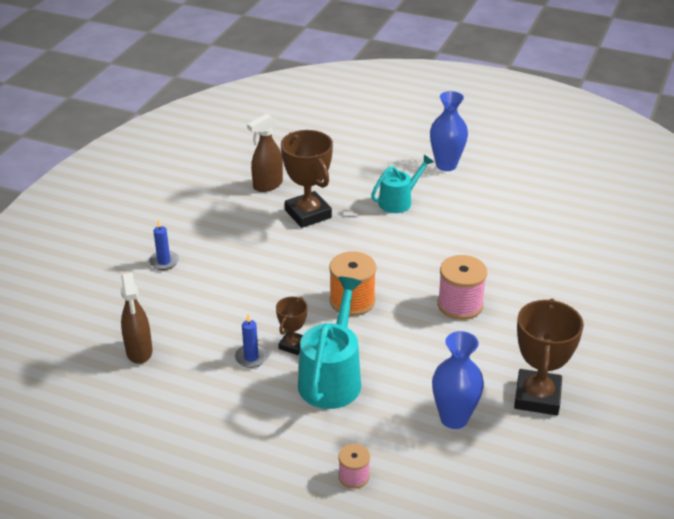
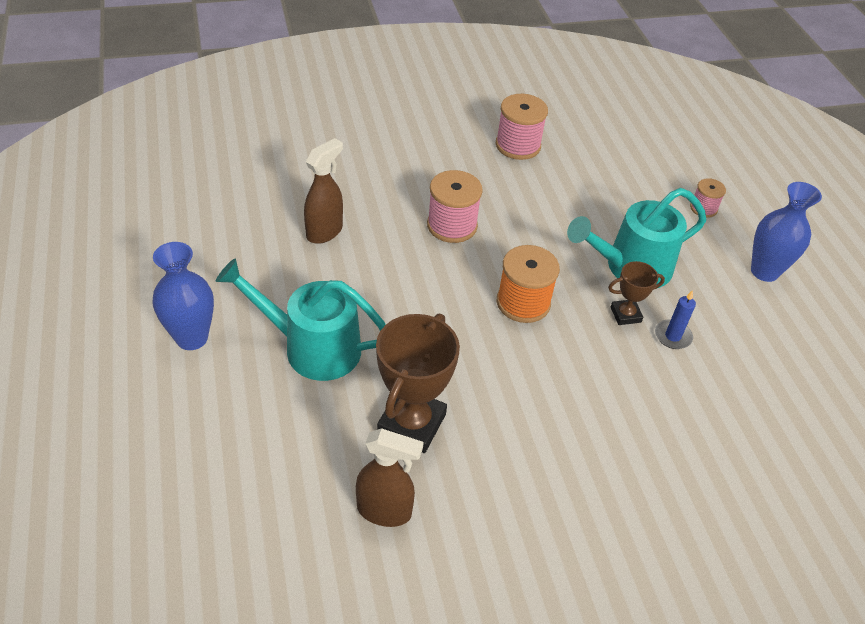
camera: 130 degrees left, 10 degrees up
(139, 352) = (768, 431): brown spray bottle -> brown spray bottle (325, 232)
(164, 262) = (635, 517): blue candle -> none
(399, 201) = (311, 347): turquoise watering can -> turquoise watering can, size x1.57
(454, 418) = (589, 179): blue vase -> blue vase (764, 271)
(537, 397) = (518, 145): brown trophy -> pink spool

